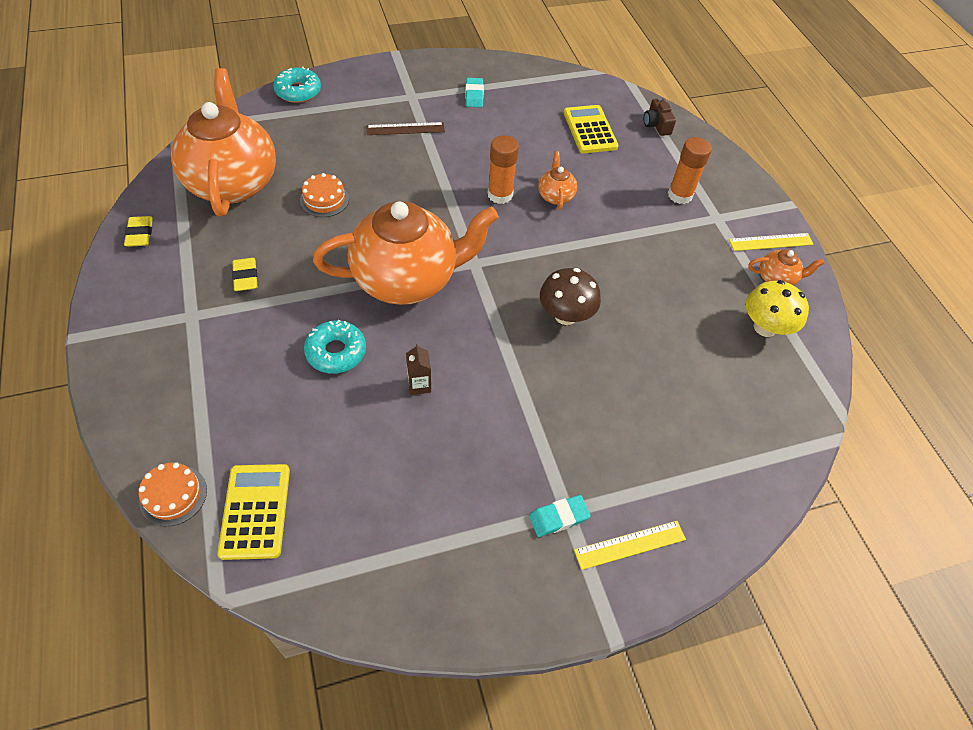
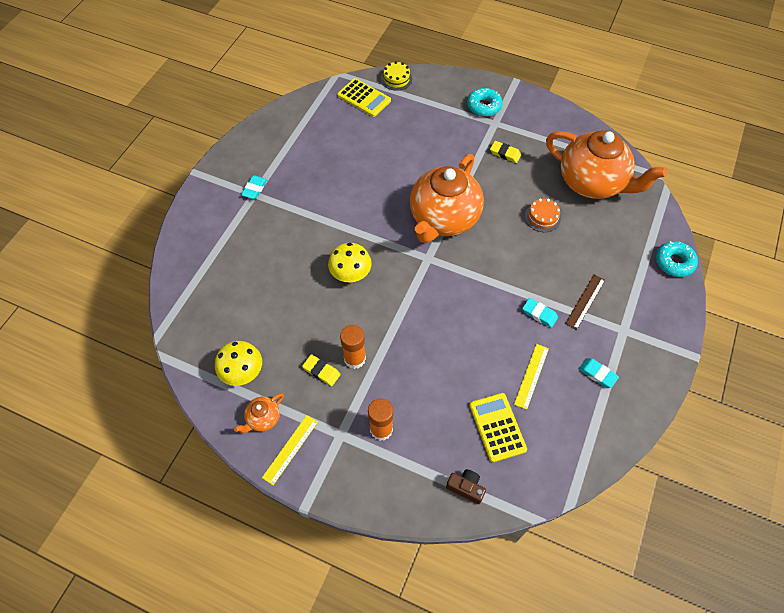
camera: 135 degrees right, 5 degrees up
(140, 234) = (574, 127): yellow eraser -> yellow eraser (321, 371)
(173, 495) = (396, 79): orange cake -> yellow cake
(336, 352) = (421, 163): turquoise donut -> turquoise donut (484, 106)
(419, 385) = (370, 183): brown carton -> none
(452, 151) = (539, 314): none -> turquoise eraser
(500, 195) = (474, 312): orange glue stick -> orange glue stick (354, 359)
(555, 196) = (446, 345): orange teapot -> none
(565, 315) = (351, 274): brown mushroom -> yellow mushroom
(589, 130) = (497, 427): yellow calculator -> yellow calculator turned 135 degrees counterclockwise
(630, 544) = (216, 204): yellow ruler -> yellow ruler (531, 376)

